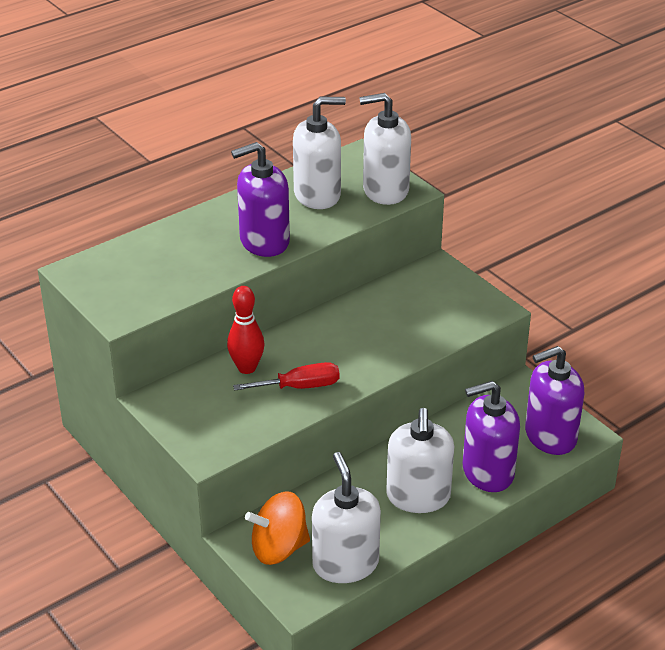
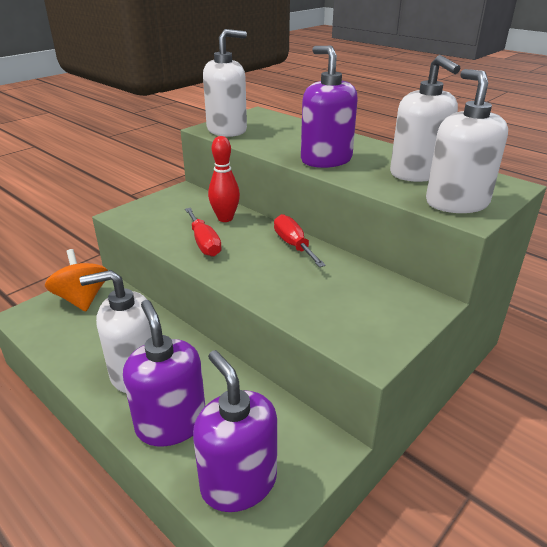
camera: 80 degrees right, 5 degrees down
(323, 325) = (293, 245): none -> red screwdriver
(345, 564) = (56, 335): white soap dispenser -> white soap dispenser (227, 130)

